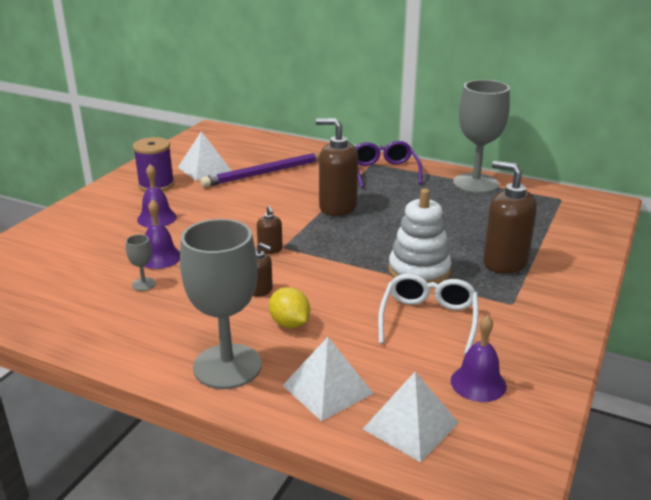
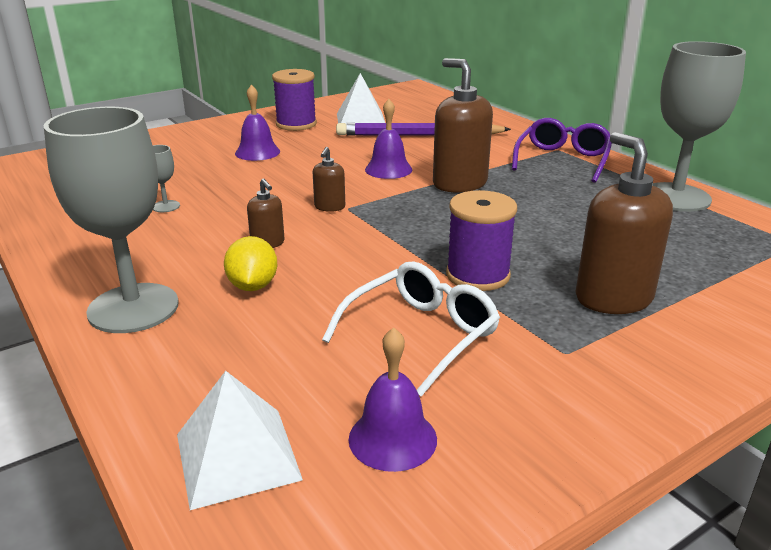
camera: 30 degrees right, 0 degrees up
(160, 257) = (213, 186): purple bell -> purple bell (388, 169)
(327, 389) = (200, 371): white pyramid -> none
(419, 271) = (478, 275): white stacking toy -> purple spool

